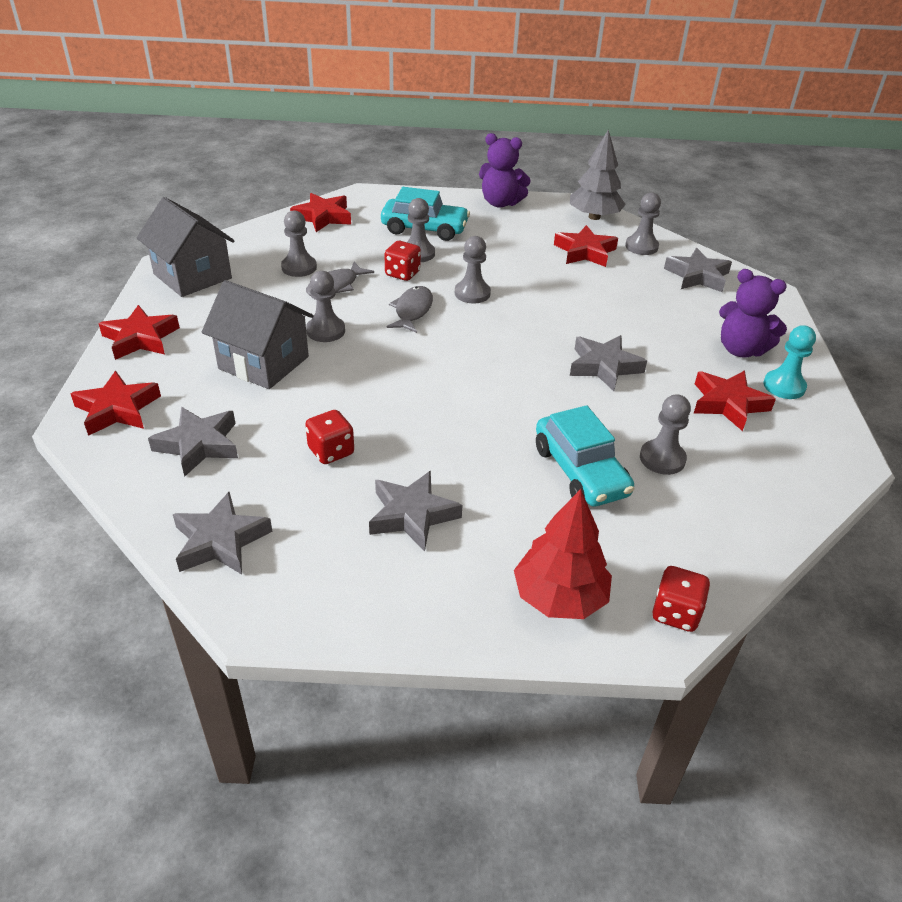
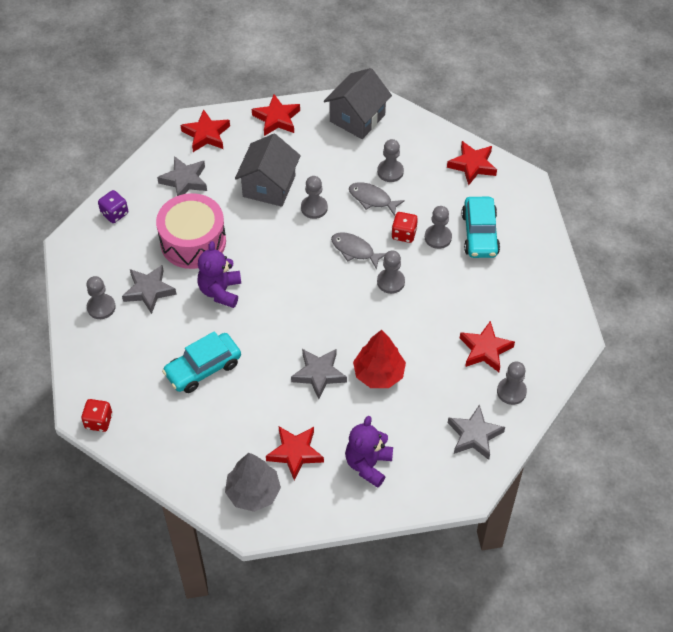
camera: 80 degrees right, 15 degrees up
(220, 541) = (114, 213): grey star -> purple dice
(331, 451) = (193, 241): red dice -> pink drum
(412, 311) = (355, 250): grey fish -> grey fish turned 150 degrees counterclockwise
(500, 203) = (551, 279): purple teddy bear -> purple teddy bear (220, 291)
(559, 597) = (101, 367): red tree -> red tree (378, 374)
(594, 217) = (554, 352): grey tree -> grey tree (253, 492)
(662, 459) = (225, 413): grey pawn -> grey pawn (101, 307)
(784, 386) = (327, 491): turquoise pawn -> none

